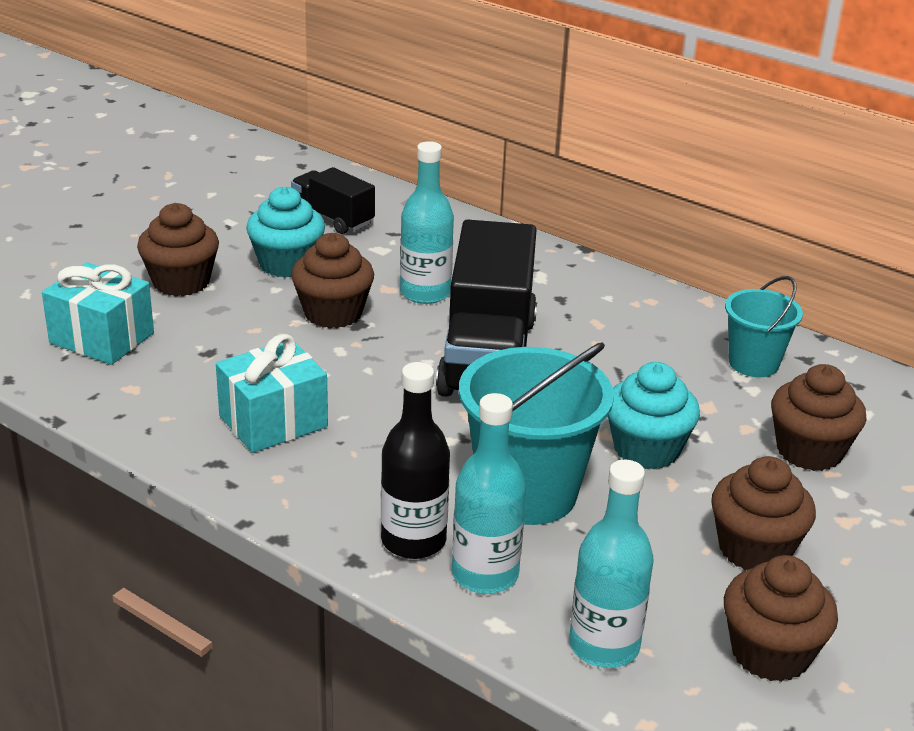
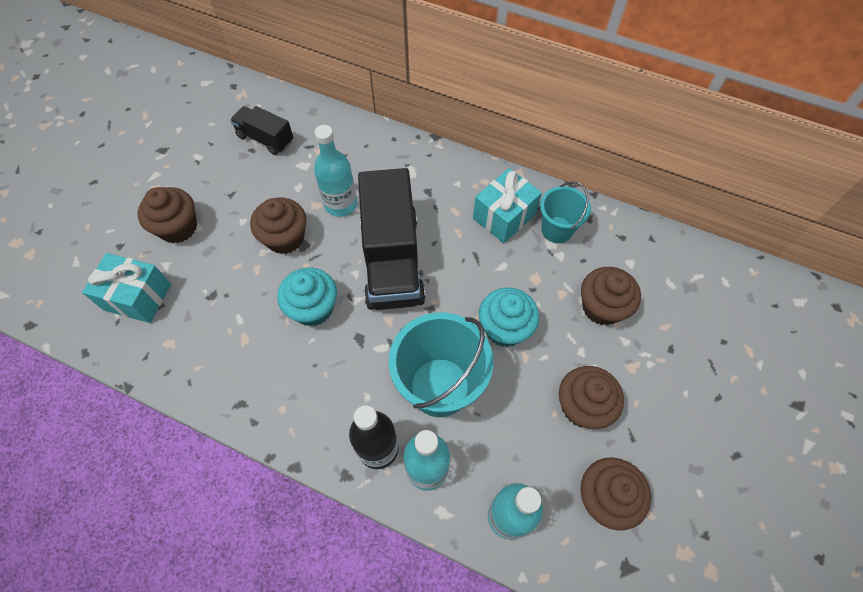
camera: 10 degrees left, 30 degrees up
(273, 421) = (268, 355): turquoise gift -> turquoise gift (504, 216)
(287, 264) = (245, 193): turquoise cupcake -> turquoise cupcake (313, 308)

